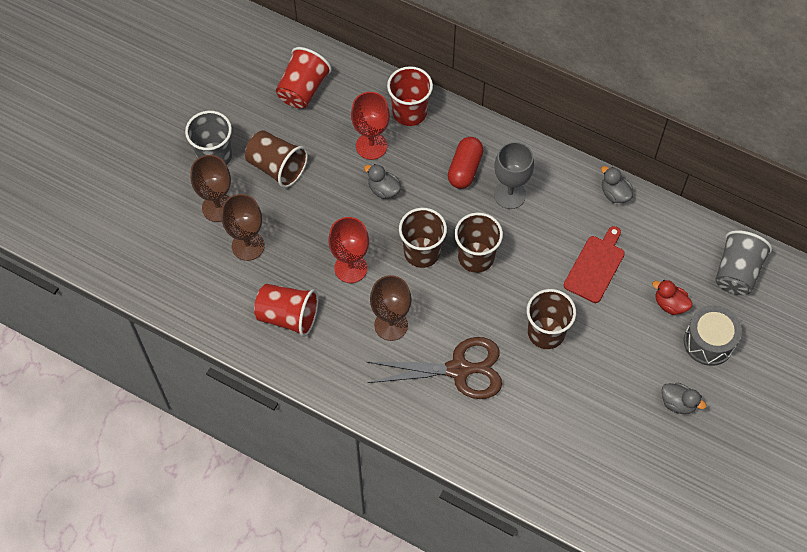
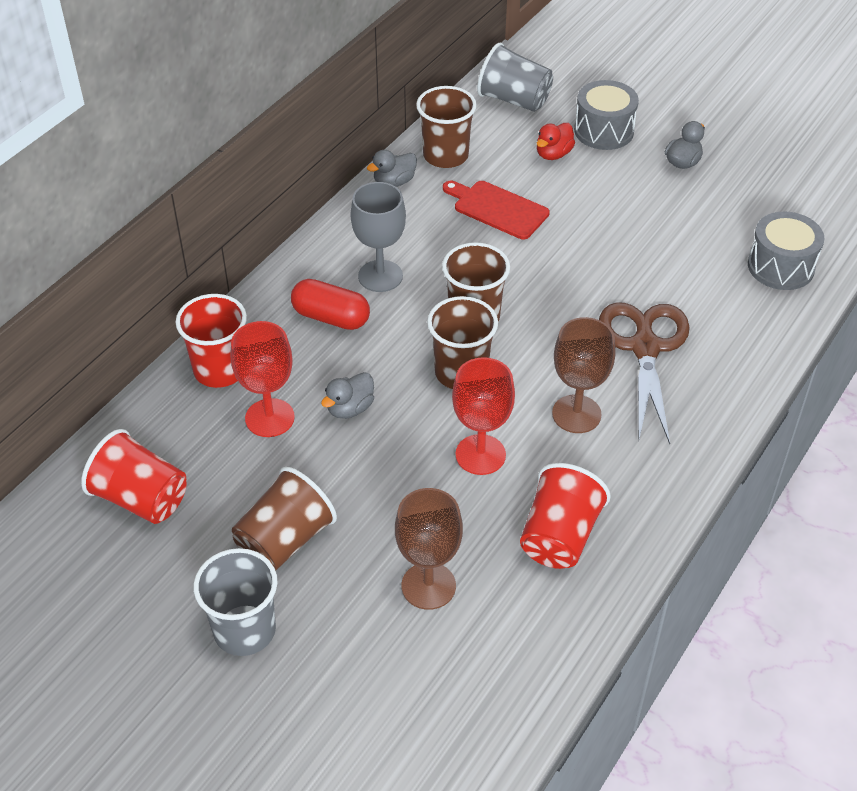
camera: 85 degrees left, 15 degrees down
(218, 207) = (349, 627): brown goblet -> none
(546, 332) = (590, 261): brown cup -> brown cup (445, 155)
(559, 472) = (780, 267): none -> grey drum

